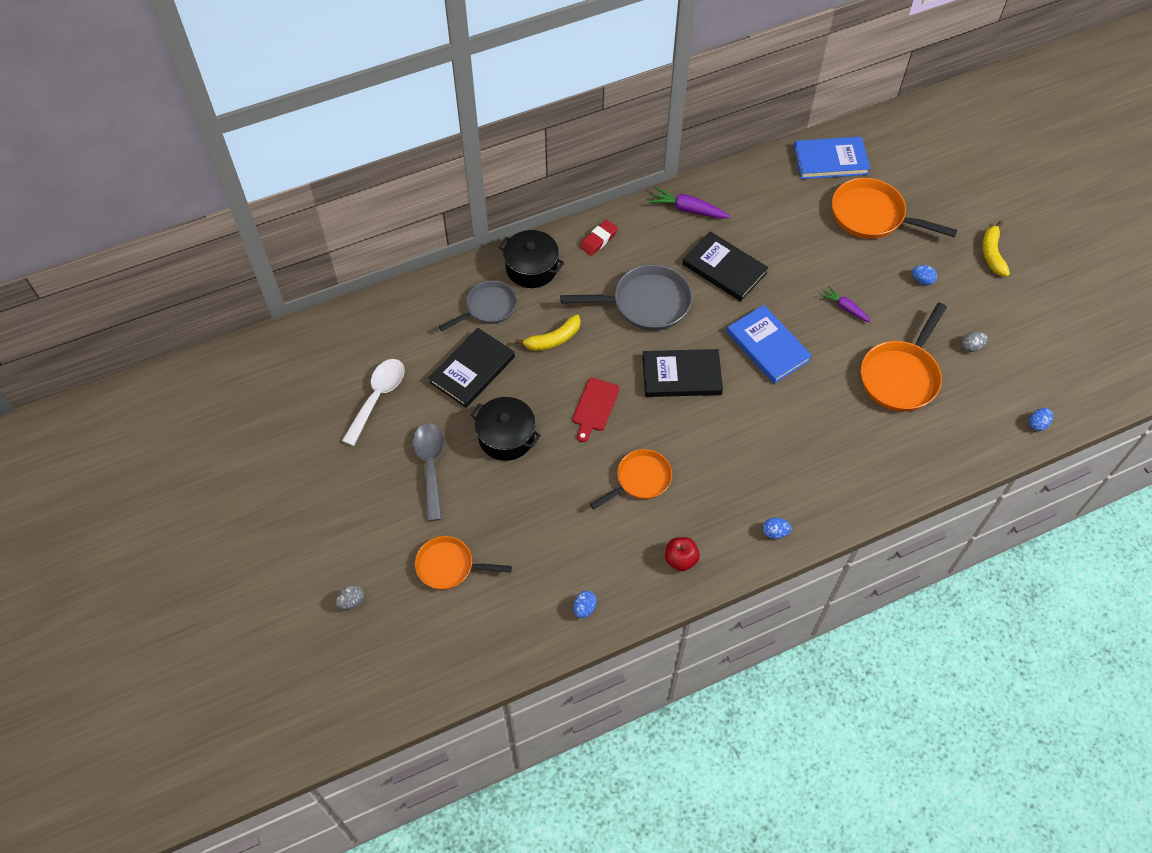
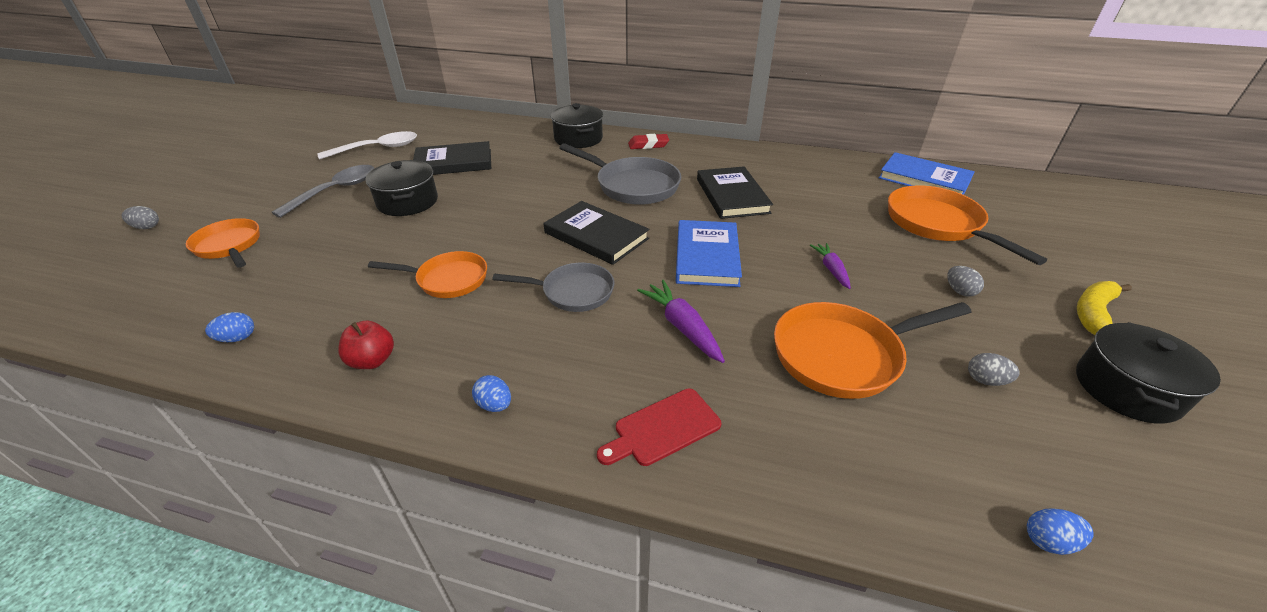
camera: 40 degrees right, 20 degrees down
(488, 308) = (518, 143): grey pan -> grey pan (573, 292)
(553, 339) = (532, 173): yellow banana -> none
(594, 407) = (495, 218): red cutting board -> red cutting board (663, 428)
(688, 209) = (745, 157): purple carrot -> purple carrot (682, 327)
(922, 280) = (959, 291): blue egg -> grey egg
(1029, 308) = (1126, 389): none -> black pot

